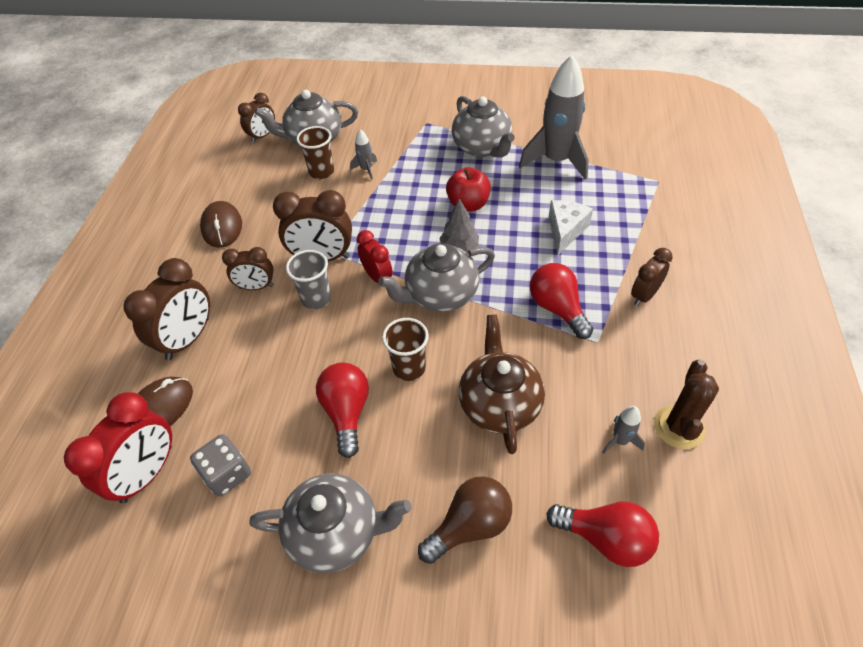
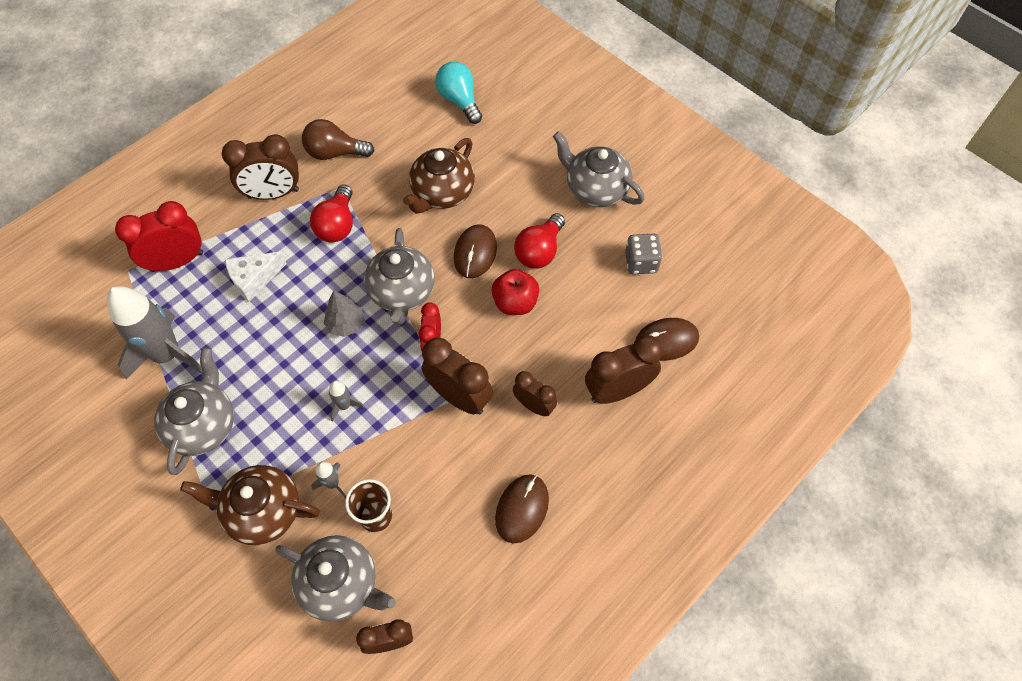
camera: 145 degrees left, 10 degrees up
(147, 474) = (693, 297): red clock -> red clock (177, 261)
(316, 299) = (495, 357): grey cup -> none
(395, 138) = (262, 511): none -> brown teapot
(409, 368) = (475, 253): brown cup -> brown mouse
(440, 295) = (402, 293): grey teapot -> grey teapot turned 75 degrees clockwise
(468, 204) = (292, 363): red apple -> red apple (515, 303)
(470, 526) = (521, 147): brown light bulb -> brown light bulb (335, 153)
(605, 538) = (459, 101): red light bulb -> turquoise light bulb
(620, 441) = (399, 131): grey rocket -> grey rocket (344, 406)
(644, 295) = (273, 194): brown clock -> brown clock, size x1.63
(678, 427) = (360, 117): brown cactus -> none

